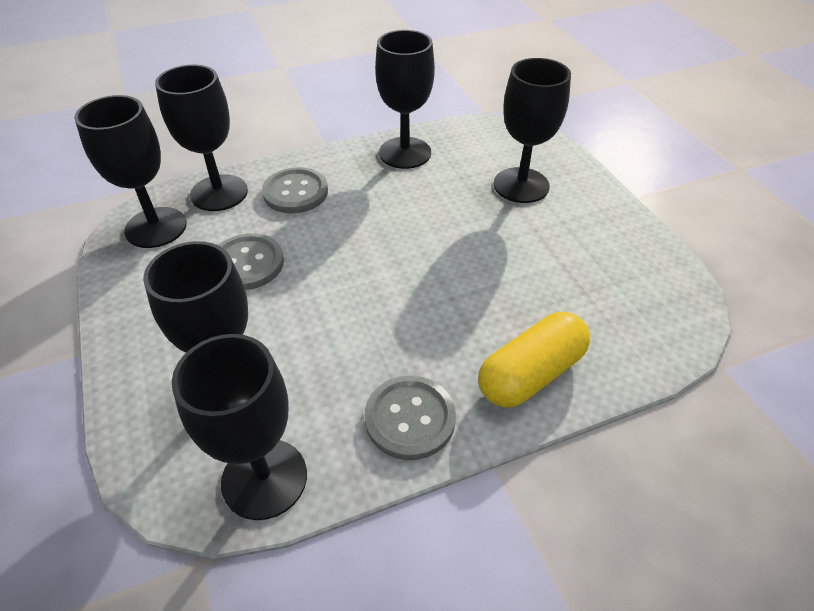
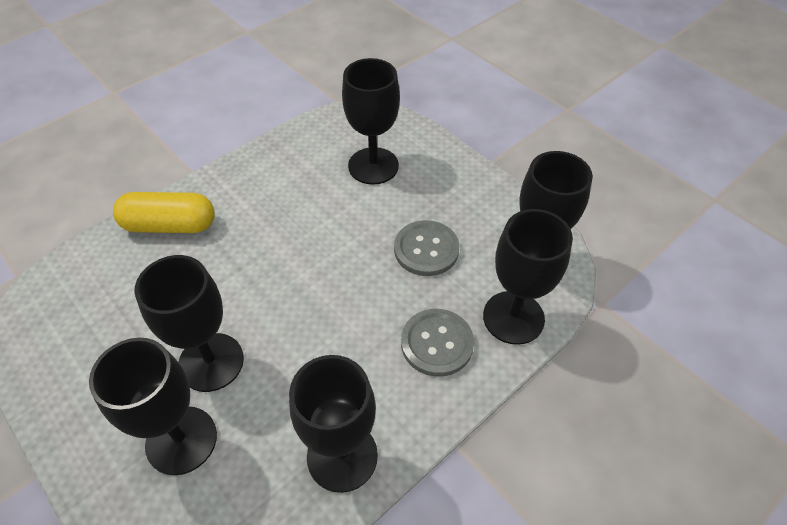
camera: 160 degrees right, 5 degrees up
(264, 478) = (323, 131): black goblet -> black goblet (211, 362)
(410, 418) = (250, 178): grey button -> none
(530, 373) = (170, 225): yellow capsule -> yellow capsule turned 60 degrees clockwise

